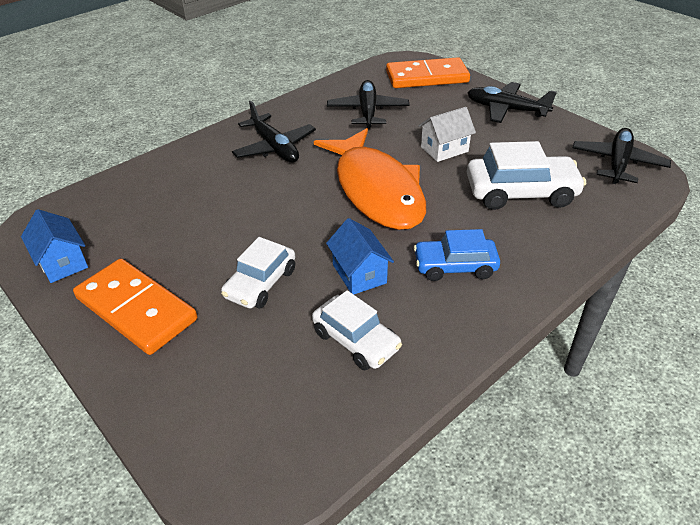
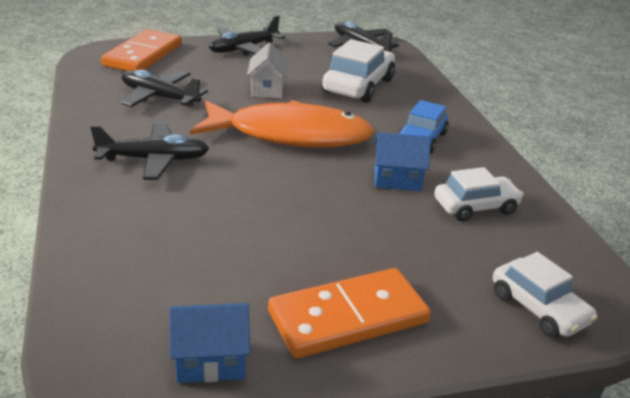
camera: 65 degrees left, 10 degrees down
(260, 283) = (369, 230): white car -> white car (538, 308)

